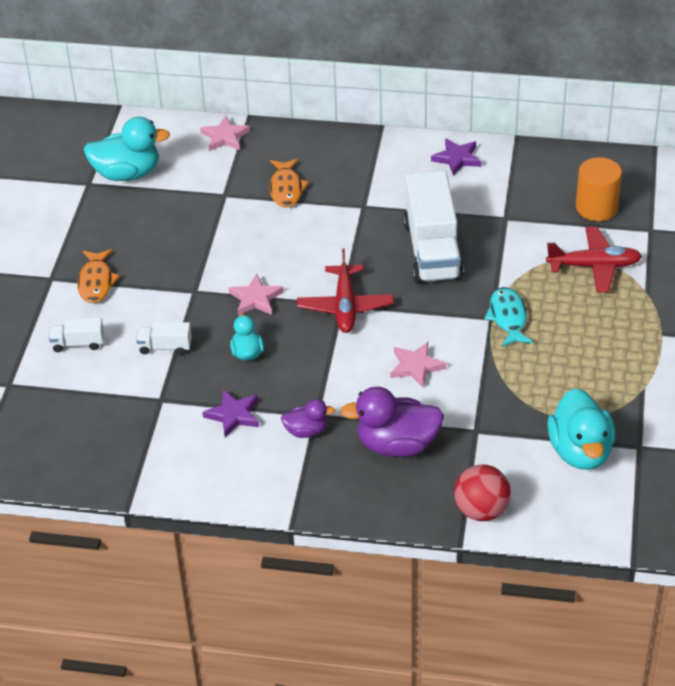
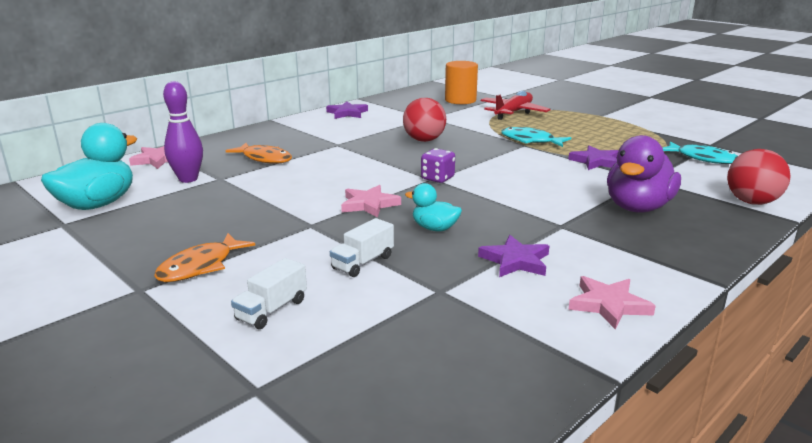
camera: 55 degrees left, 20 degrees down
(96, 282) = (200, 266): orange fish -> orange fish turned 90 degrees clockwise
(207, 180) = (188, 179): none -> purple bowling pin
(306, 431) = (579, 236): purple duck -> none
(345, 306) = (437, 178): red plane -> purple dice
(416, 366) = (546, 176): pink star -> pink star (608, 305)
(432, 250) = (424, 140): white truck -> red ball
(491, 383) = (596, 161): none -> purple star
(580, 451) = (702, 158): turquoise duck -> turquoise fish

